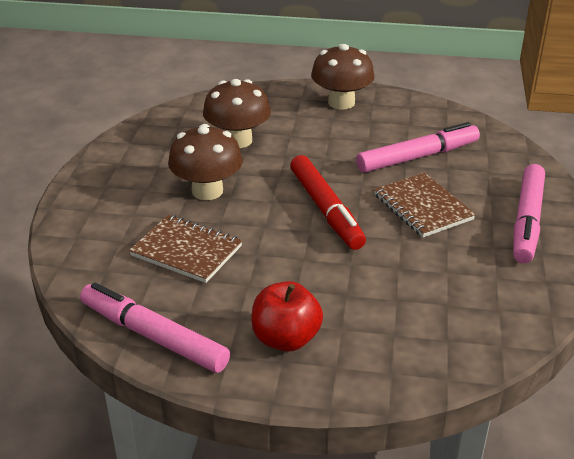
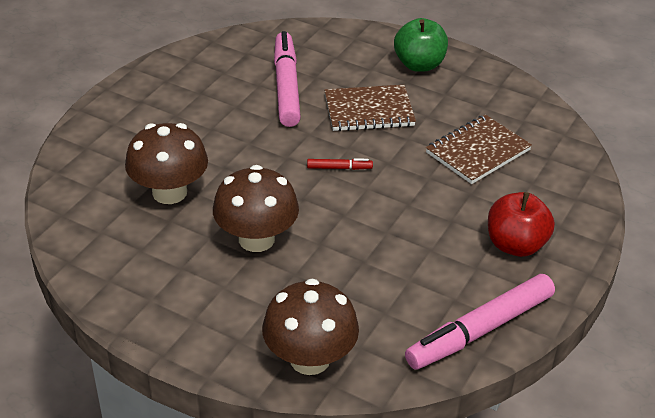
camera: 70 degrees left, 5 degrees up
(186, 251) = (357, 279): brown notebook -> brown notebook (478, 151)
(326, 210) = (339, 168): red marker -> red marker, size x0.43
(341, 102) = (148, 99): brown mushroom -> brown mushroom (310, 359)
(527, 221) = (419, 65): pink marker -> green apple

